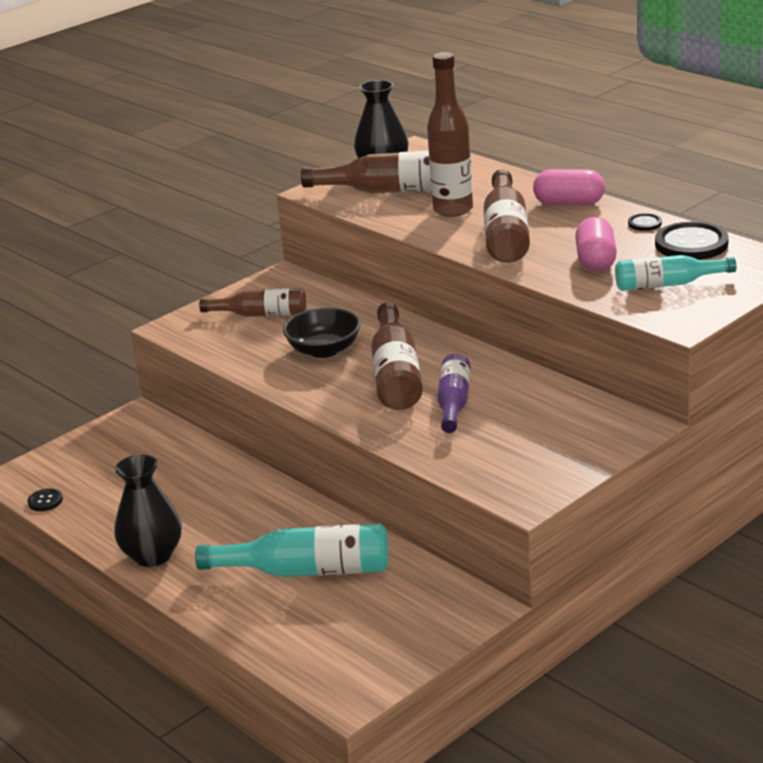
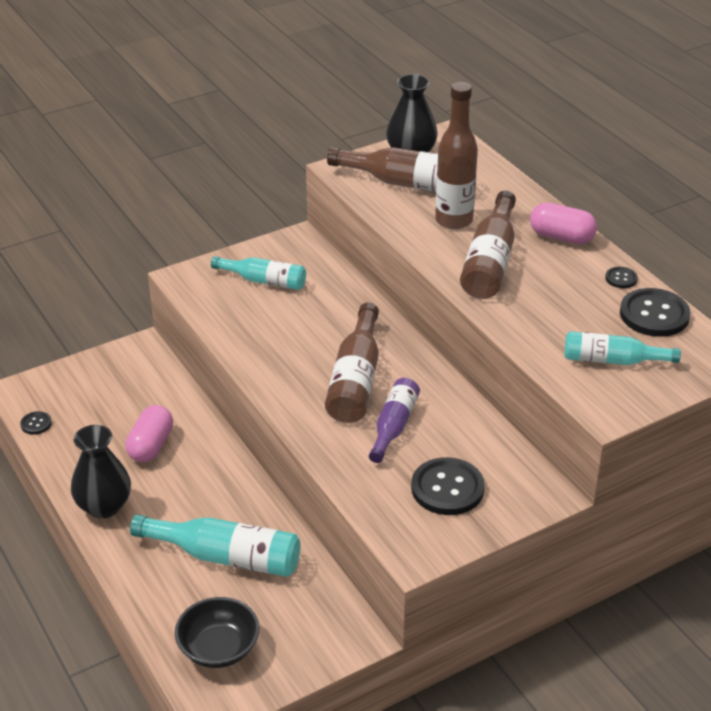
camera: 10 degrees right, 10 degrees up
(261, 314) = (264, 281): brown bottle -> turquoise bottle
(324, 350) = (304, 336): black bowl -> black bowl (219, 648)
(533, 441) = (447, 488): none -> black button
(596, 261) = (558, 315): pink capsule -> pink capsule (151, 446)

